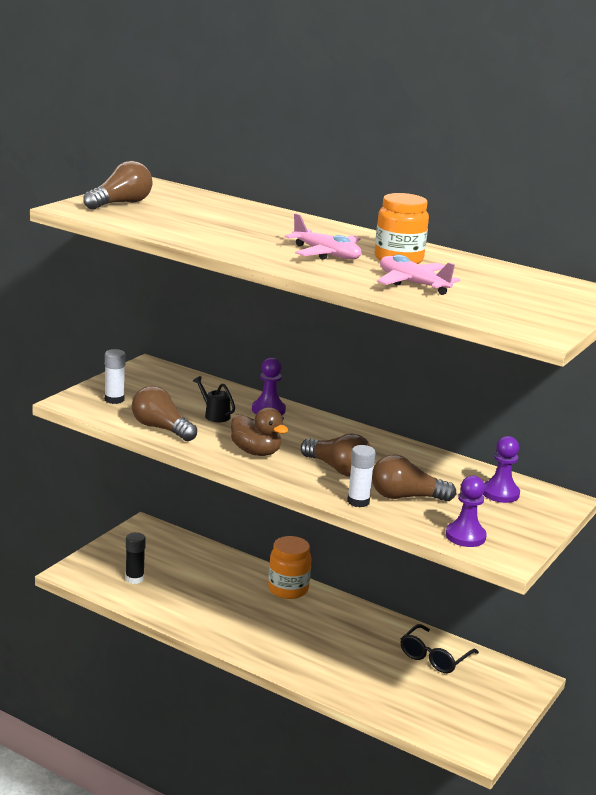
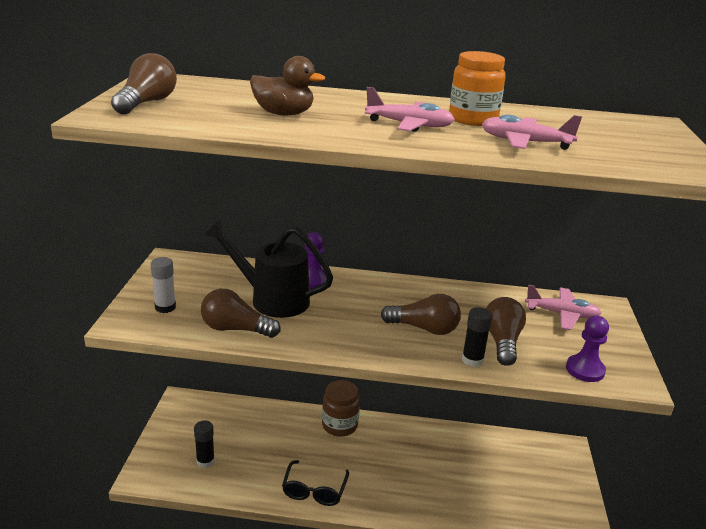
camera: 25 degrees left, 5 degrees up
(214, 415) = (272, 299): black watering can -> black watering can, size x2.28
(256, 452) = (342, 331): brown duck -> brown duck (283, 114)
(288, 589) = (339, 425): orange jar -> brown jar
(358, 501) = (472, 360): white glue stick -> black glue stick
(406, 497) = (502, 342): brown light bulb -> brown light bulb turned 120 degrees clockwise
(434, 657) = (491, 453): black glasses -> black glasses (314, 490)
(500, 493) = (561, 314): purple pawn -> pink plane

